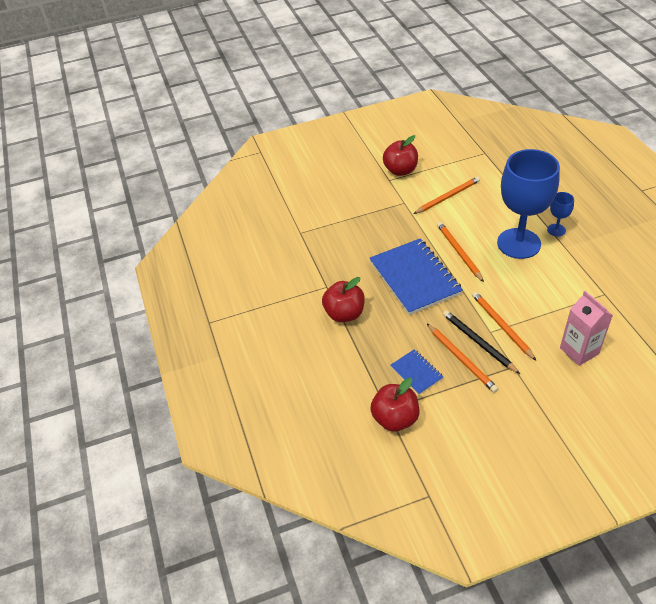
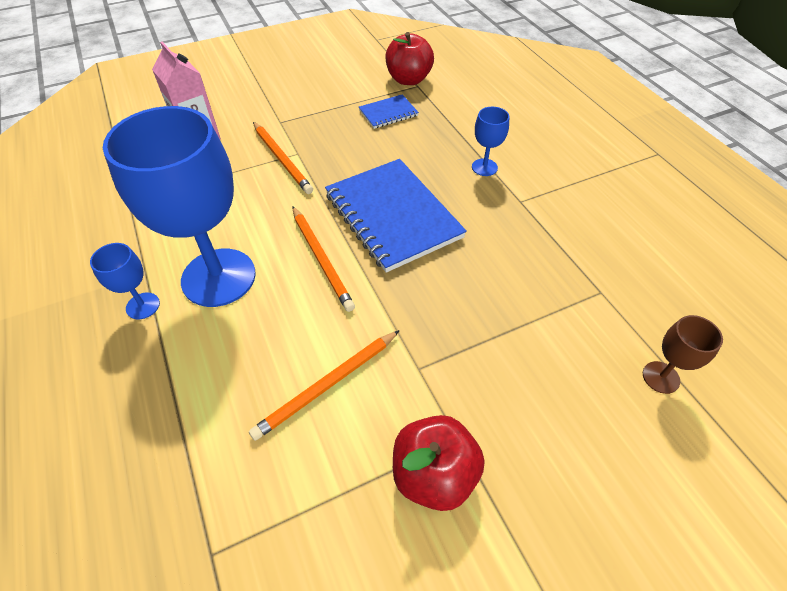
camera: 170 degrees right, 5 degrees up
(291, 198) = (661, 377): none -> brown goblet
(344, 314) = (484, 167): red apple -> blue goblet
(416, 373) = (388, 113): blue notebook -> blue notebook turned 75 degrees counterclockwise
(461, 359) = (337, 126): orange pencil -> none
(478, 342) = (314, 142): black pencil -> none

